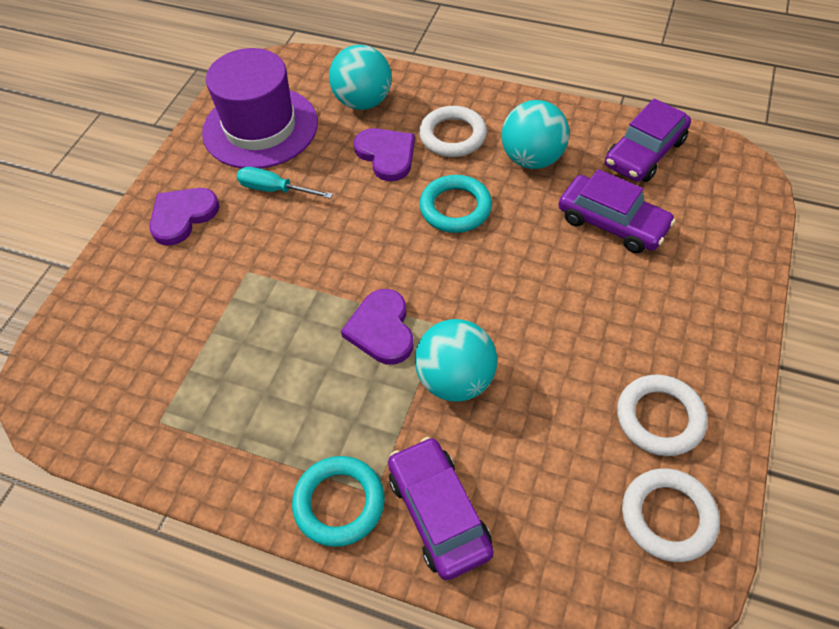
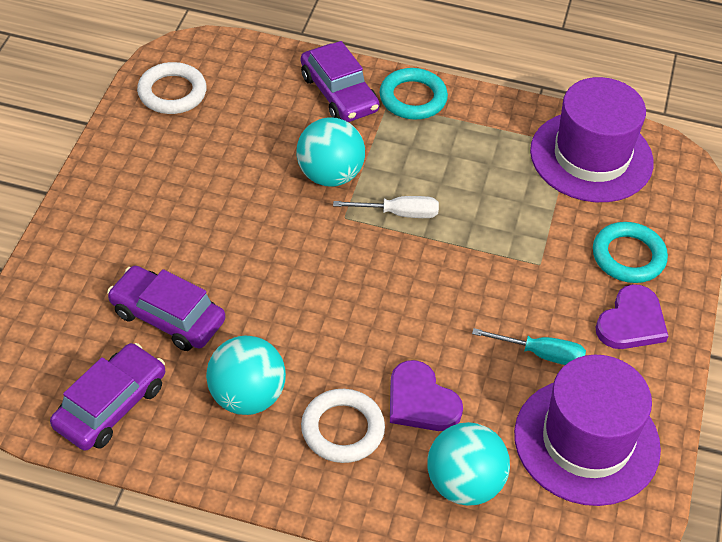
camera: 170 degrees right, 5 degrees down
(140, 404) = (591, 157): none -> purple hat
(381, 329) = (398, 213): purple heart -> white screwdriver
(455, 208) = (335, 333): turquoise ring -> turquoise ring (628, 256)
(659, 418) = (162, 150): white ring -> none

